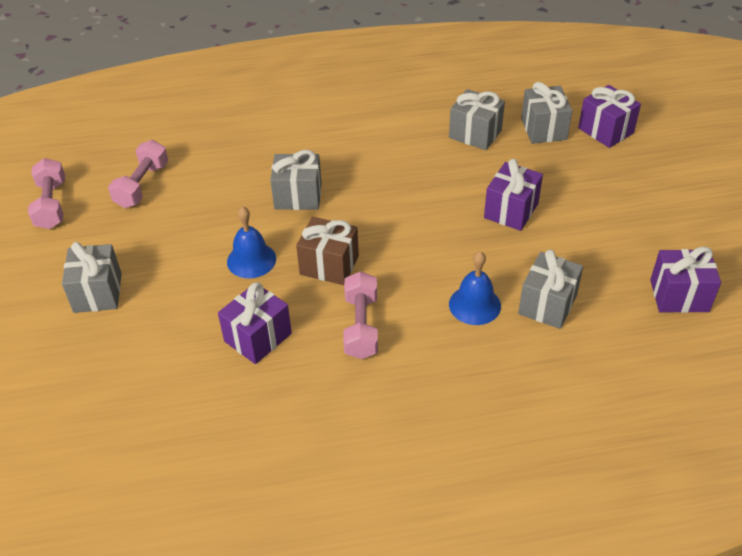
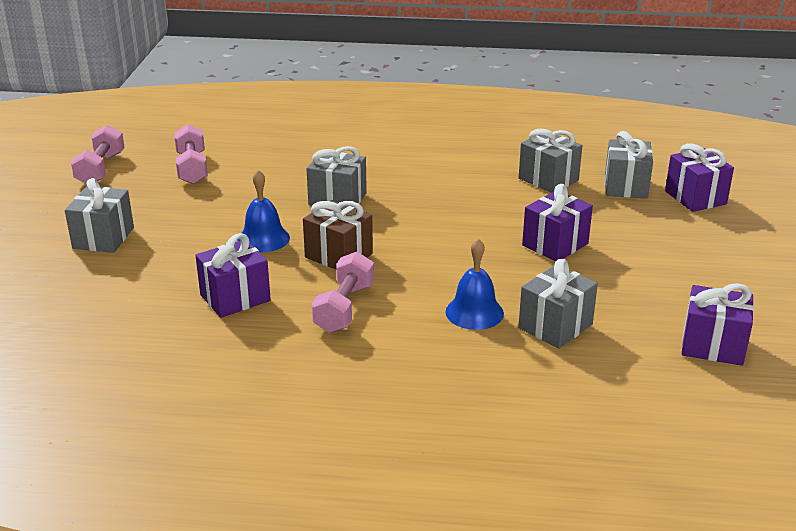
camera: 15 degrees right, 15 degrees down
(142, 185) = (192, 168): pink dumbbell -> pink dumbbell turned 45 degrees counterclockwise

